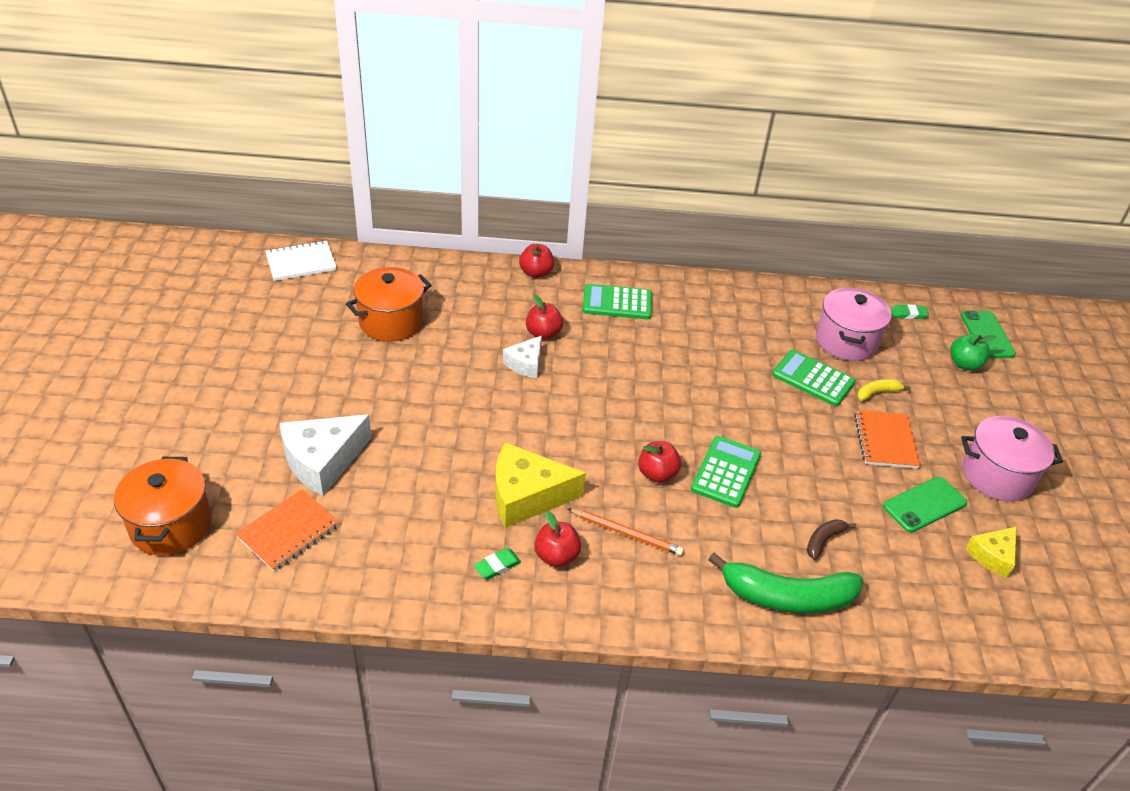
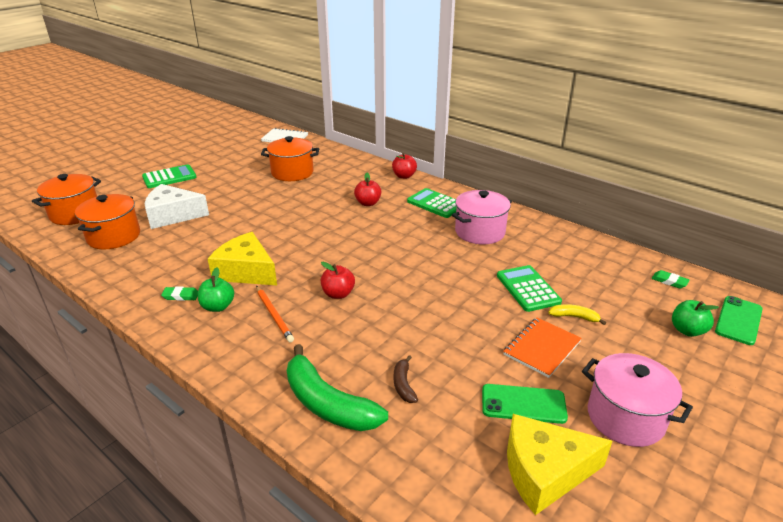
camera: 40 degrees right, 10 degrees down
(288, 531) = (114, 236): orange notebook -> orange pot
(525, 364) = (337, 213): white cheese -> none
(556, 556) = (218, 307): red apple -> green apple
(726, 472) = (386, 313): green calculator -> green calculator (169, 177)
(824, 540) = (403, 384): brown banana -> brown banana turned 90 degrees counterclockwise
(846, 341) = (587, 278): pink pot -> pink pot (480, 232)
(992, 556) = (544, 472): yellow cheese -> yellow cheese, size x1.75

